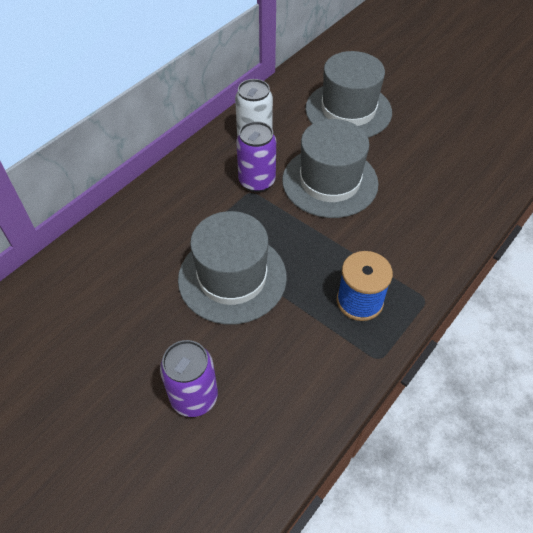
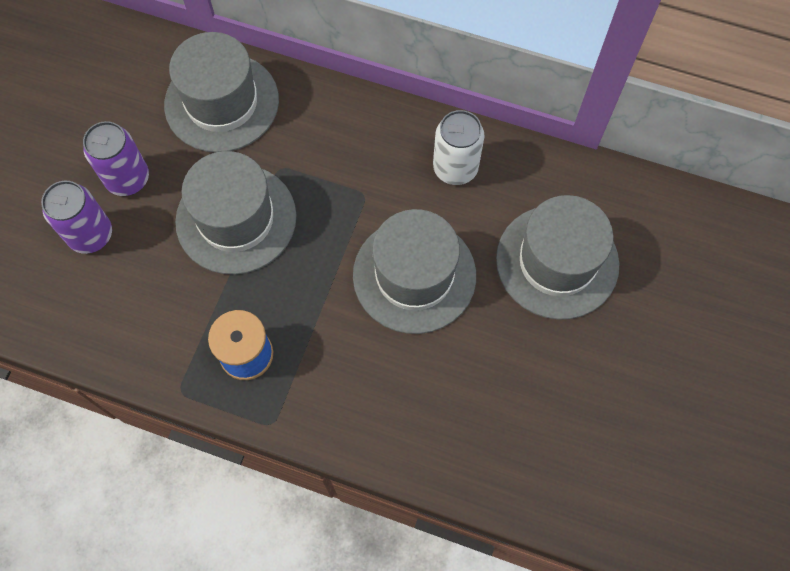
camera: 70 degrees right, 15 degrees up
(114, 260) = (222, 102): none -> grey hat
(257, 181) = (383, 195): purple can -> purple can (128, 179)

